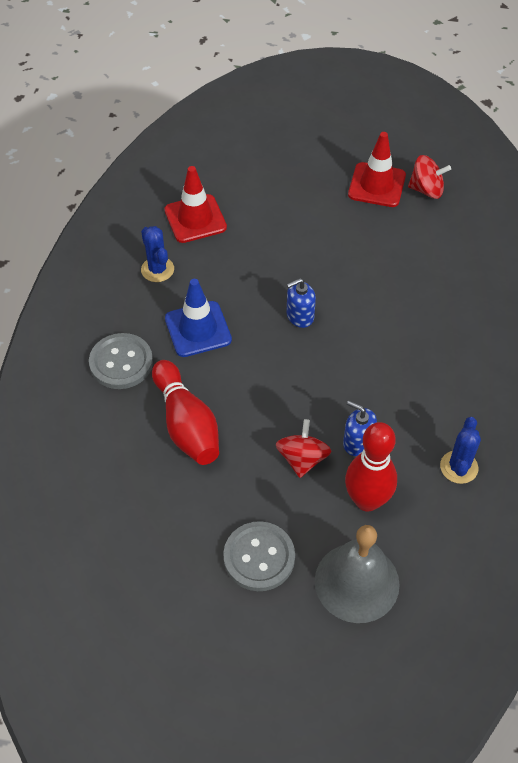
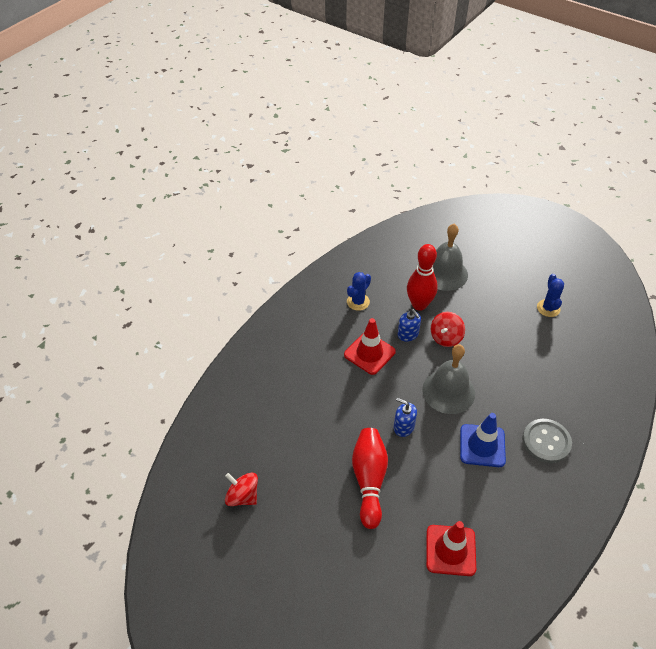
camera: 155 degrees left, 5 degrees down
(157, 269) = (498, 510): blue cactus -> blue cactus (548, 308)
(186, 424) = (511, 383): red bowling pin -> red bowling pin (369, 480)
(259, 557) = (492, 300): grey button -> none
(265, 380) = (448, 391): none -> grey bell
(300, 316) = (403, 427): blue soap dispenser -> blue soap dispenser turned 150 degrees counterclockwise
(377, 185) = (279, 519): red traffic cone -> red traffic cone (369, 353)

